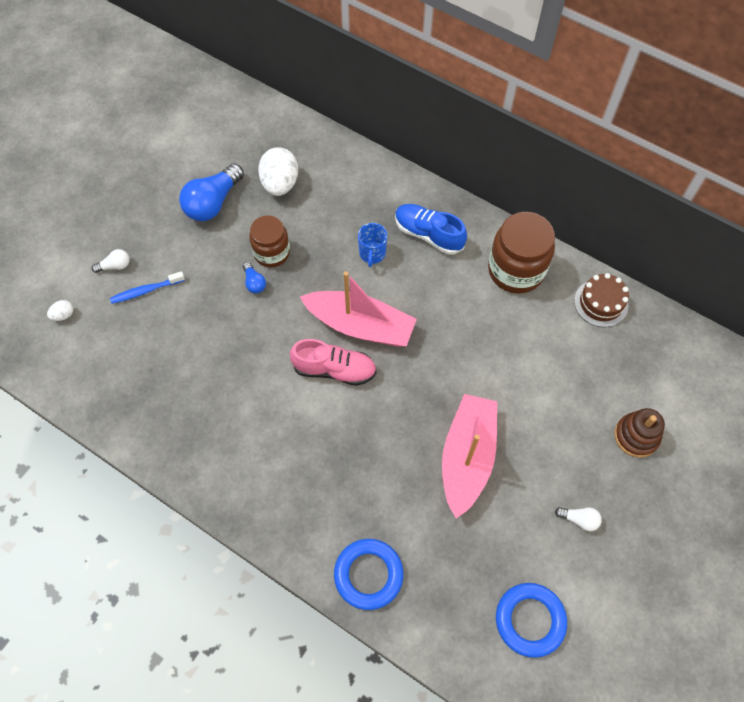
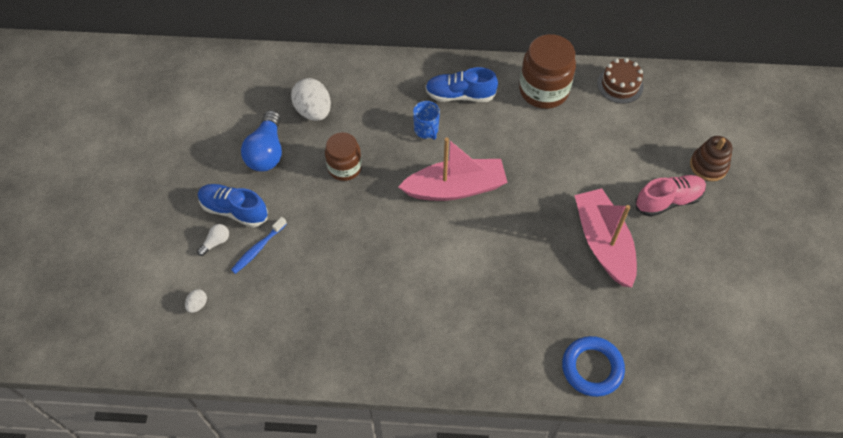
camera: 30 degrees left, 5 degrees down
(149, 244) = (234, 210): none -> blue shoe
(254, 283) = (346, 197): blue light bulb -> none
(334, 369) = (458, 231): pink shoe -> pink shoe (668, 201)
(530, 620) = (727, 333): blue ring -> none
(579, 519) = (711, 244): white light bulb -> none

